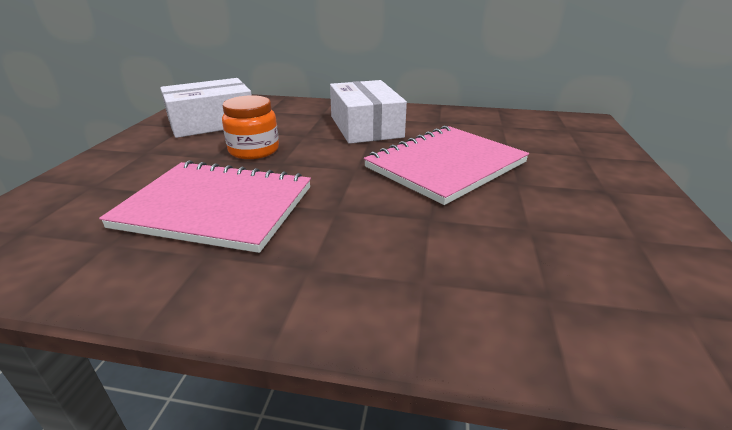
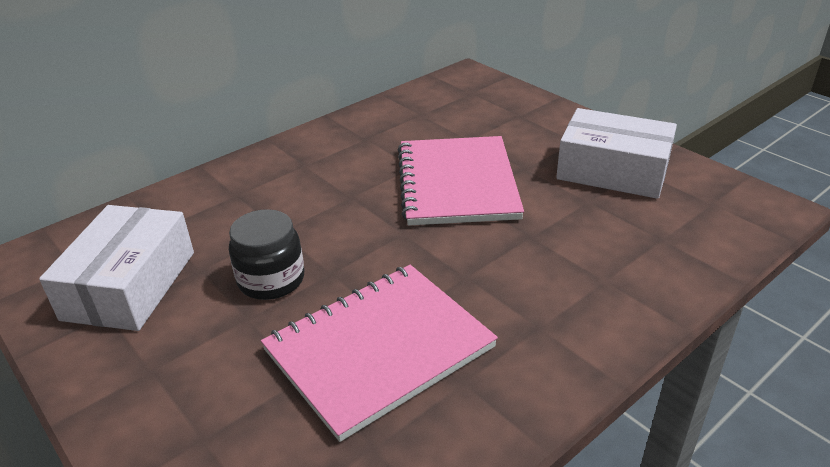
camera: 50 degrees left, 5 degrees up
(254, 150) = (271, 280): orange jar -> black jar
(366, 126) = (315, 183): white box -> white box (613, 170)

